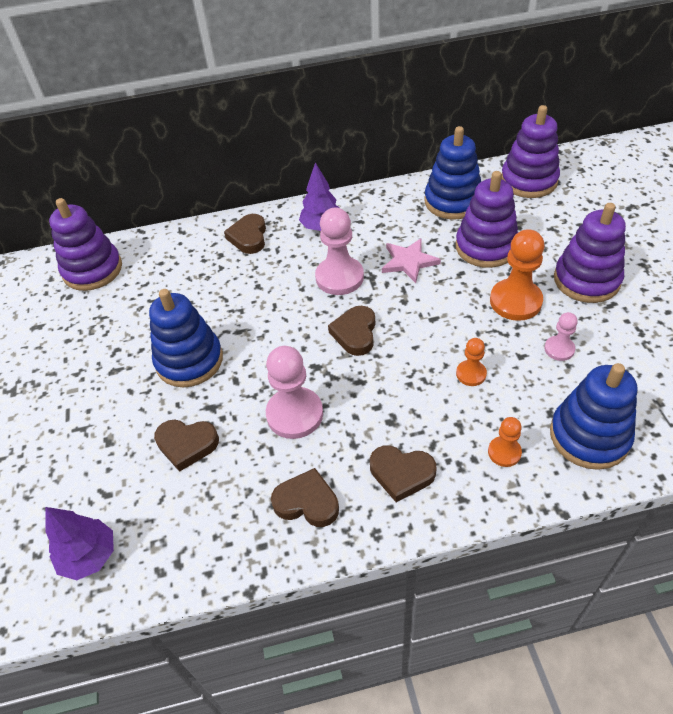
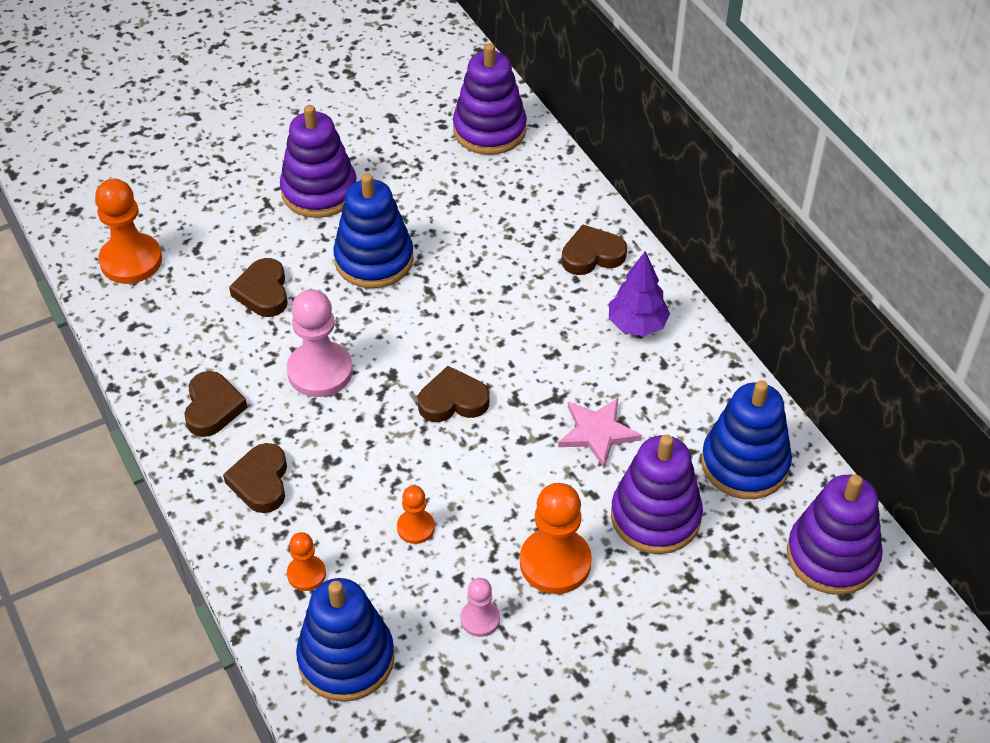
camera: 70 degrees right, 0 degrees up
(89, 556) = (131, 261): purple tree -> orange pawn
(339, 277) = (545, 365): pink pawn -> none
(586, 280) = (622, 645): purple stacking toy -> purple stacking toy (319, 191)

